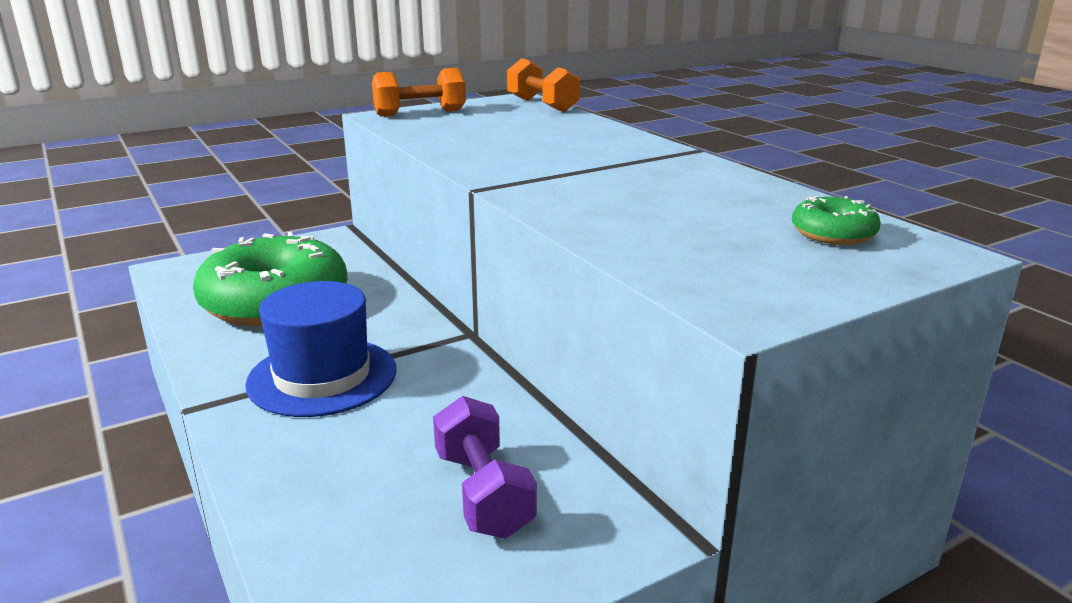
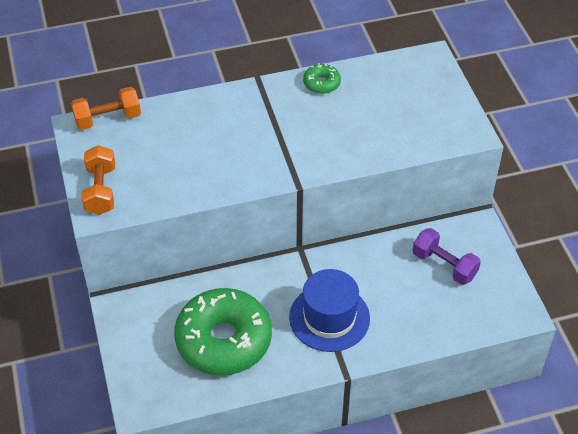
camera: 75 degrees left, 25 degrees up
(483, 493) = (444, 265): purple dumbbell -> purple dumbbell turned 45 degrees clockwise
(833, 234) = (403, 79): green donut -> green donut (321, 83)

